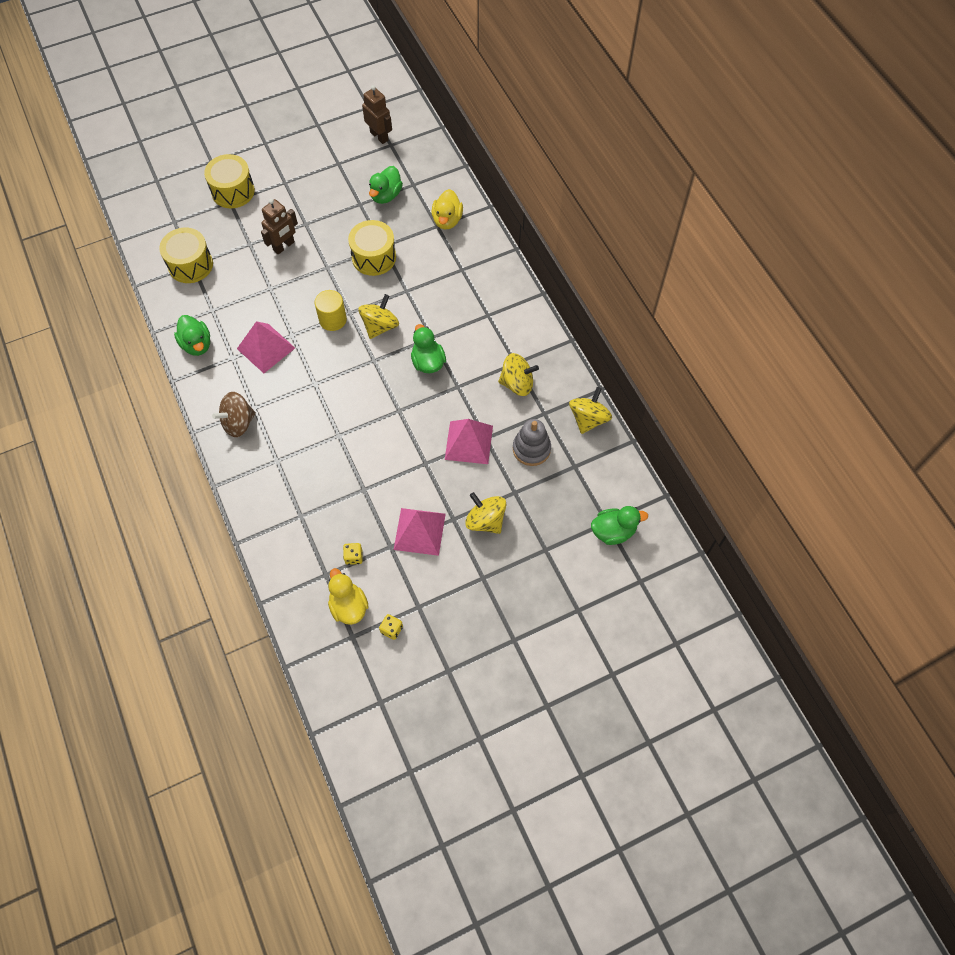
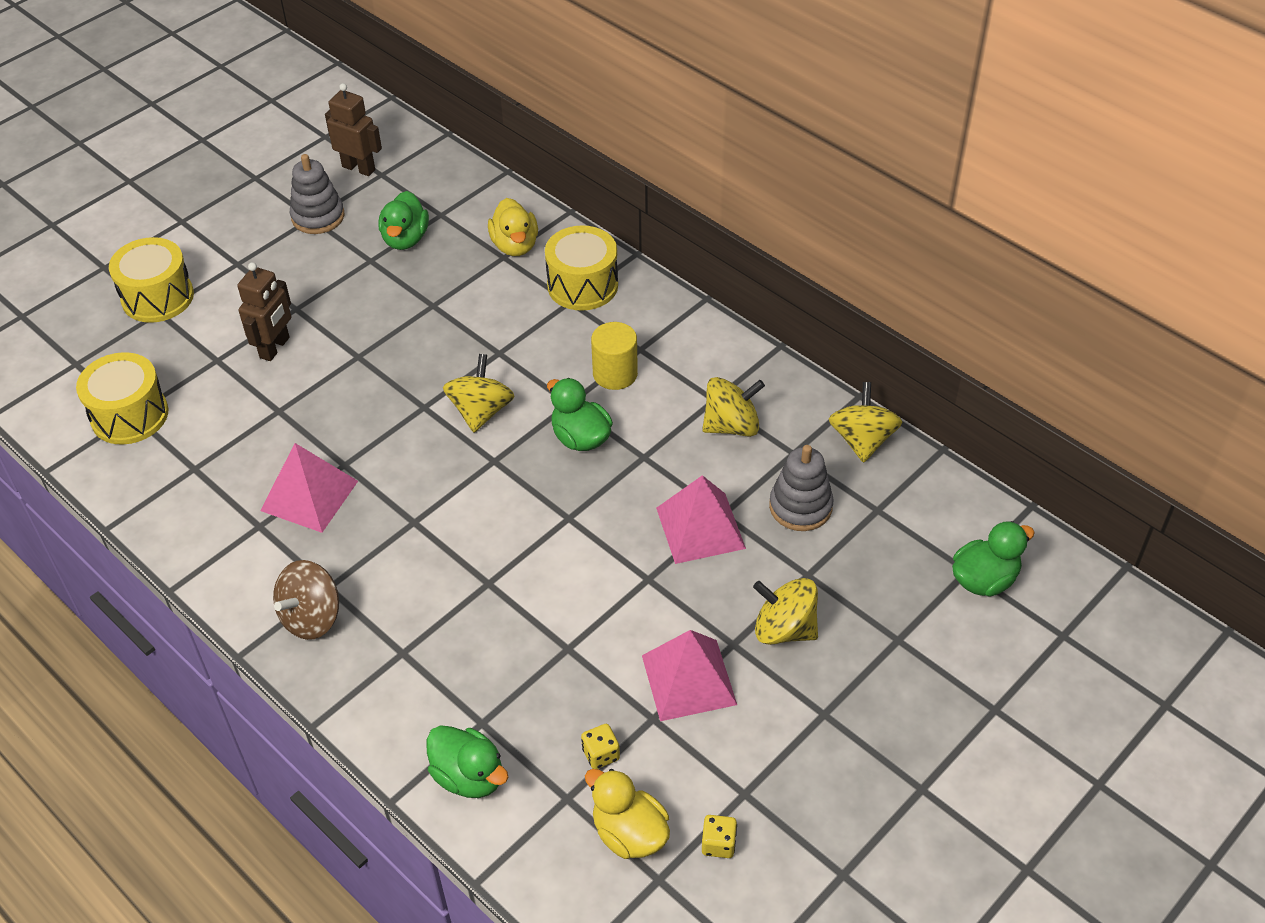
camera: 20 degrees left, 15 degrees down
(197, 344) = (189, 525): green duck -> green duck (469, 776)
(333, 319) = (401, 424): yellow cylinder -> yellow cylinder (615, 374)
(342, 164) = (318, 217): none -> grey stacking toy
(374, 257) = (426, 323): yellow drum -> yellow drum (582, 285)

